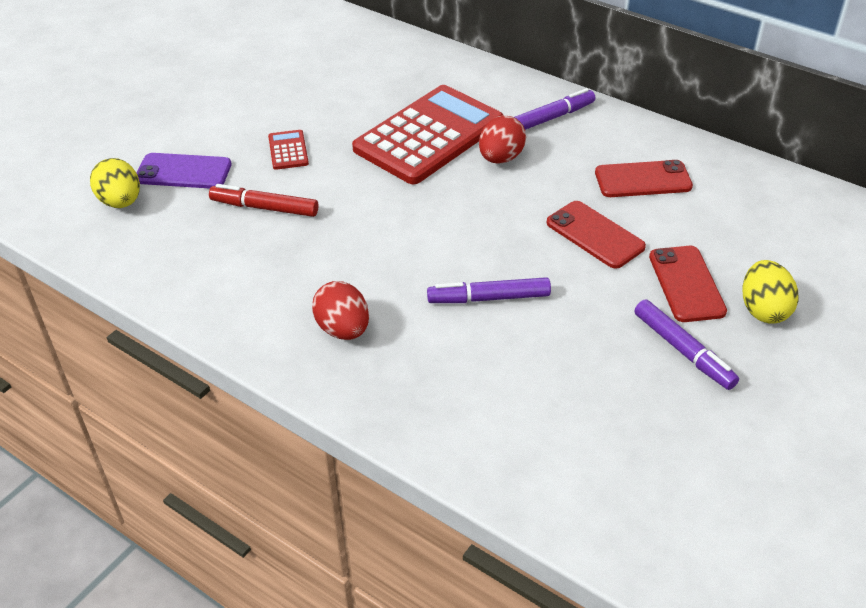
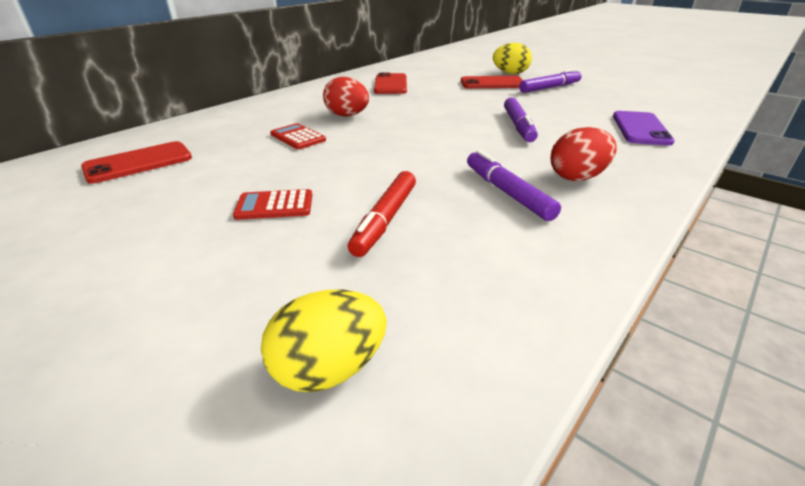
camera: 85 degrees left, 10 degrees down
(183, 172) = (273, 292): purple phone -> purple phone (640, 129)
(429, 136) = (298, 137): red calculator -> red calculator, size x0.40
(550, 118) = (304, 100): purple marker -> purple marker (507, 193)
(595, 235) = (446, 97): red phone -> red phone (138, 163)

